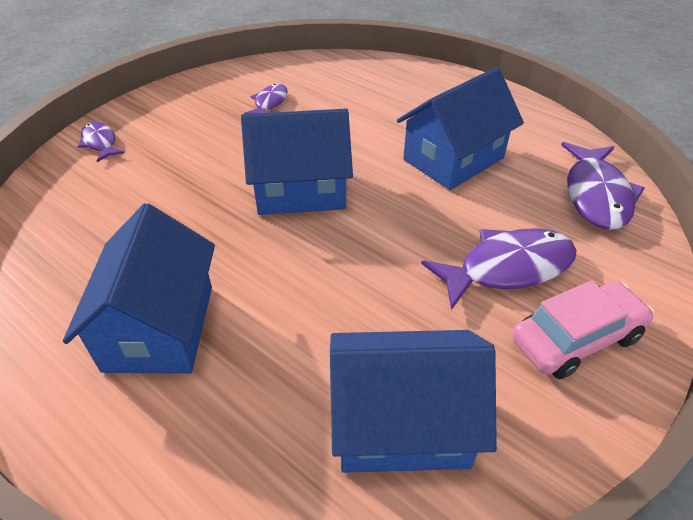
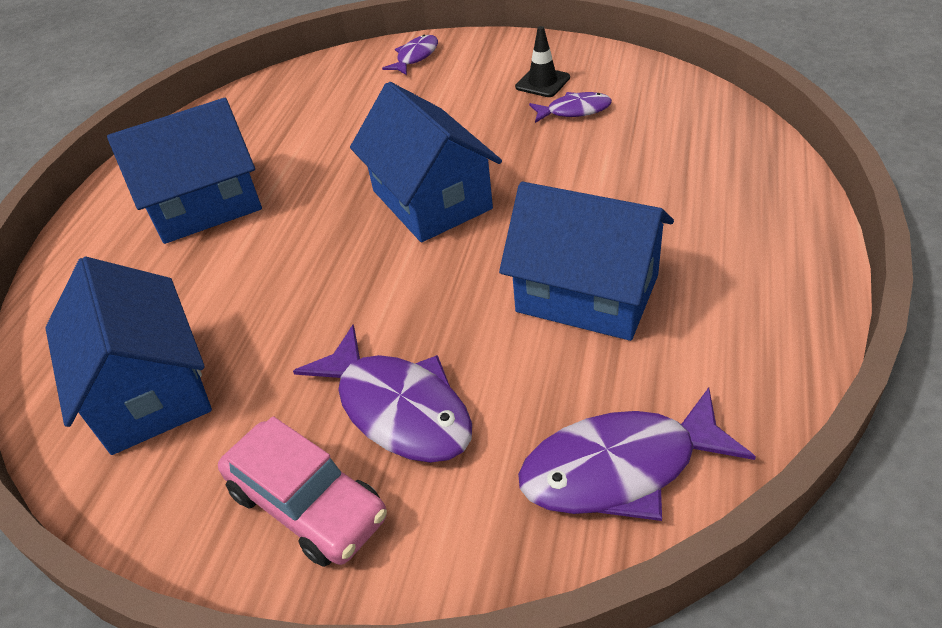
camera: 70 degrees right, 0 degrees up
(220, 103) = (542, 82): none -> black traffic cone

